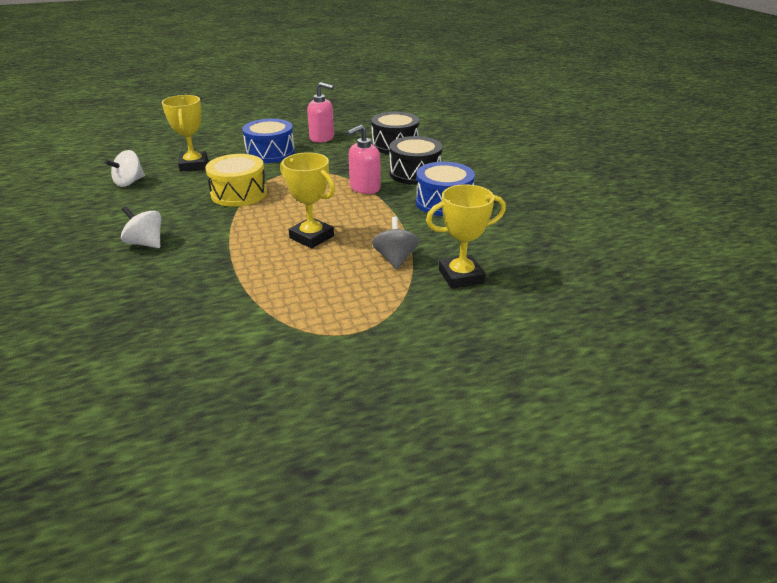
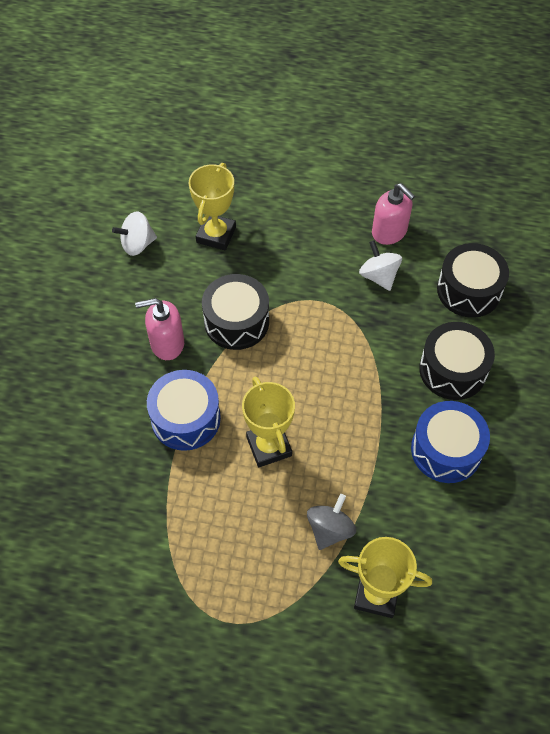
camera: 30 degrees right, 25 degrees up
(146, 243) = (111, 377): white spinning top -> white spinning top (379, 276)
(239, 193) = (236, 321): yellow drum -> black drum
(270, 153) = (311, 244): blue drum -> blue drum (186, 418)
(364, 188) = (375, 375): pink soap dispenser -> pink soap dispenser (167, 343)

